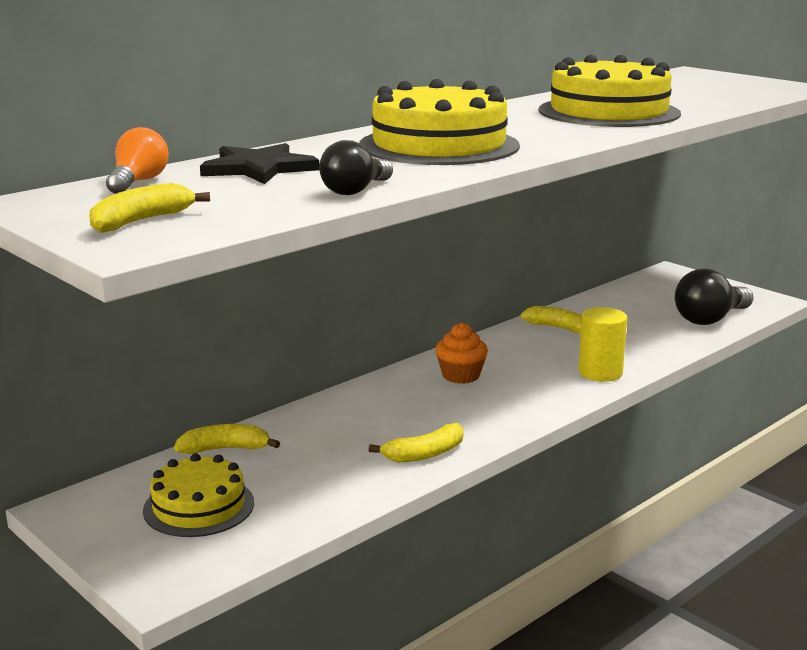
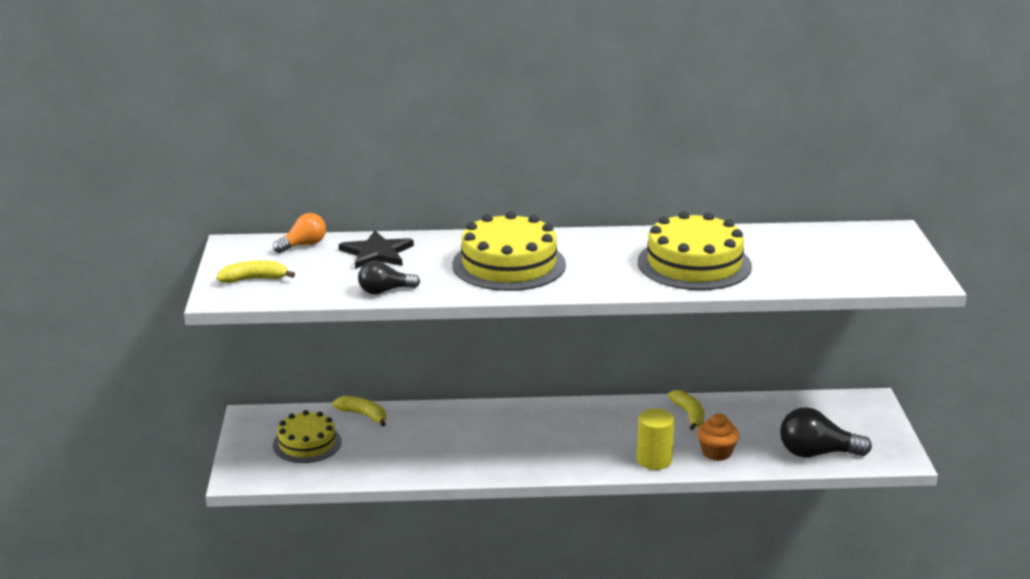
camera: 40 degrees right, 5 degrees up
(424, 454) = (457, 466): yellow banana -> none
(461, 375) = (562, 423): orange cupcake -> orange cupcake (716, 452)

